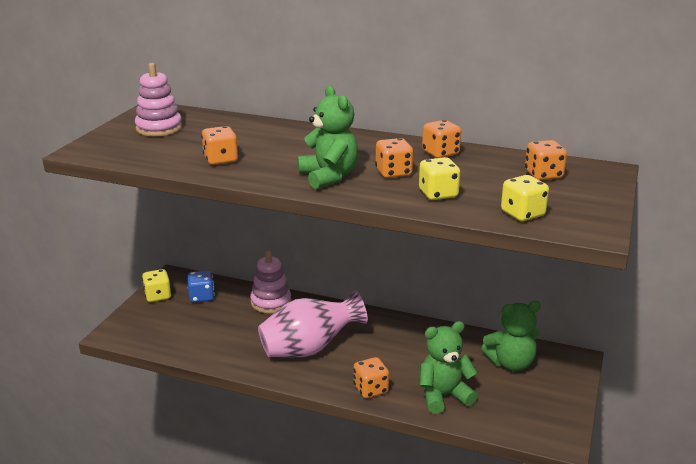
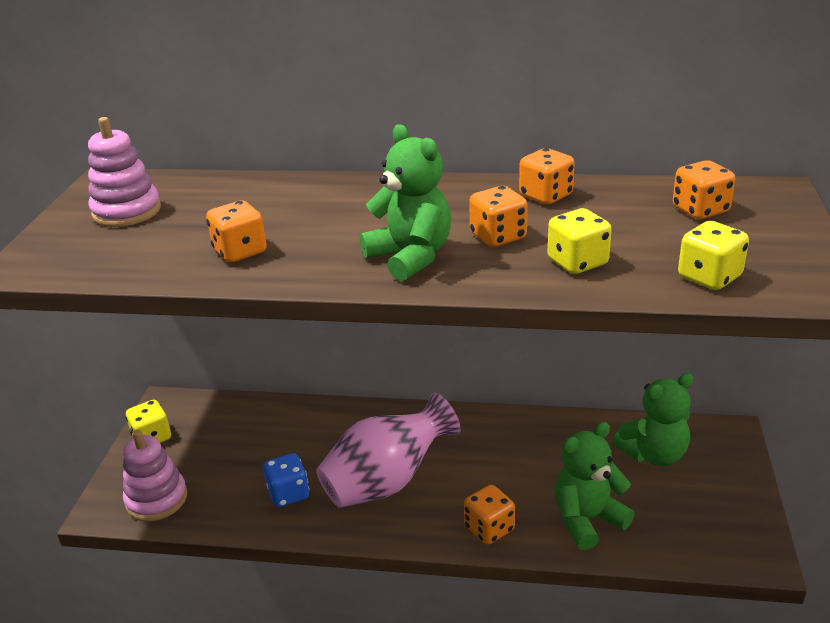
camera: 10 degrees left, 5 degrees up
(201, 297) = (214, 428): blue dice -> blue dice (288, 494)
(271, 302) = (312, 420): pink stacking toy -> pink stacking toy (156, 499)

